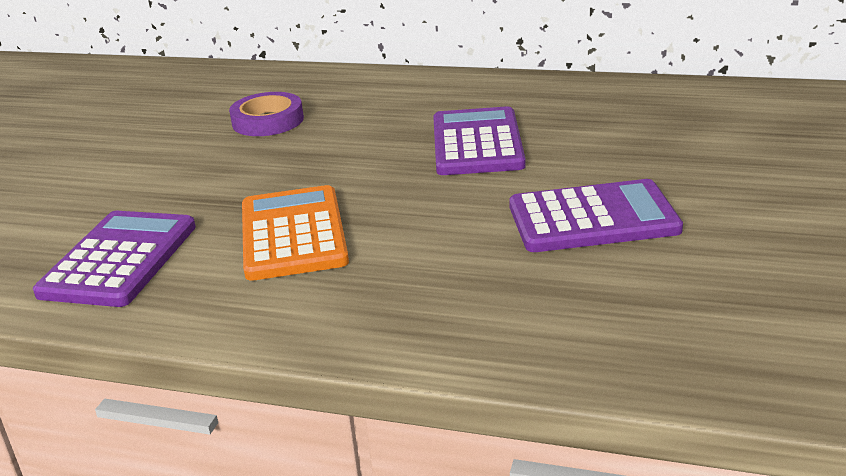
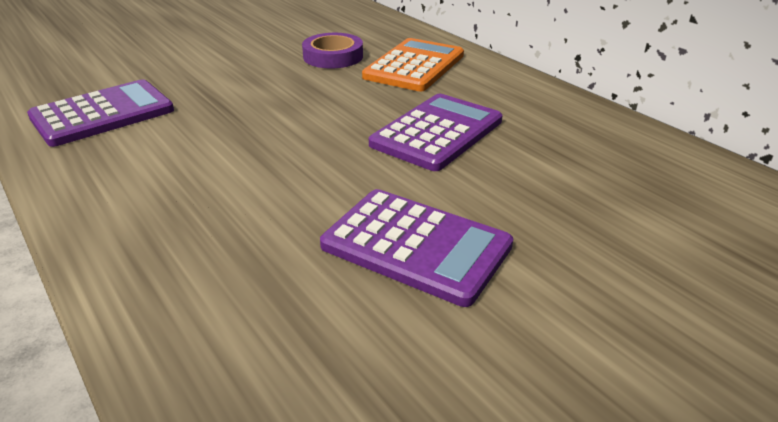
camera: 35 degrees right, 5 degrees up
(293, 234) = (208, 145): orange calculator -> orange calculator (414, 66)

